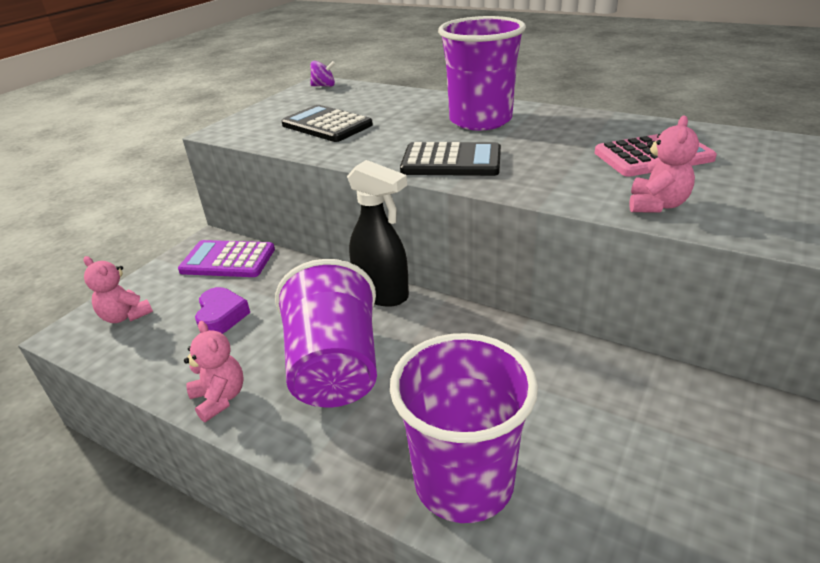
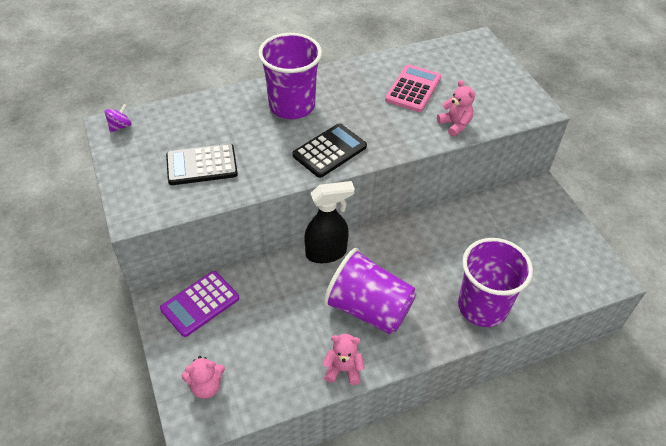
camera: 55 degrees left, 15 degrees up
(221, 316) = (265, 336): purple heart -> none

